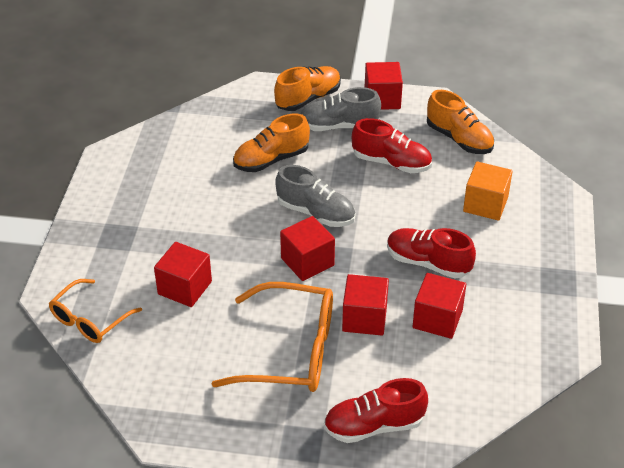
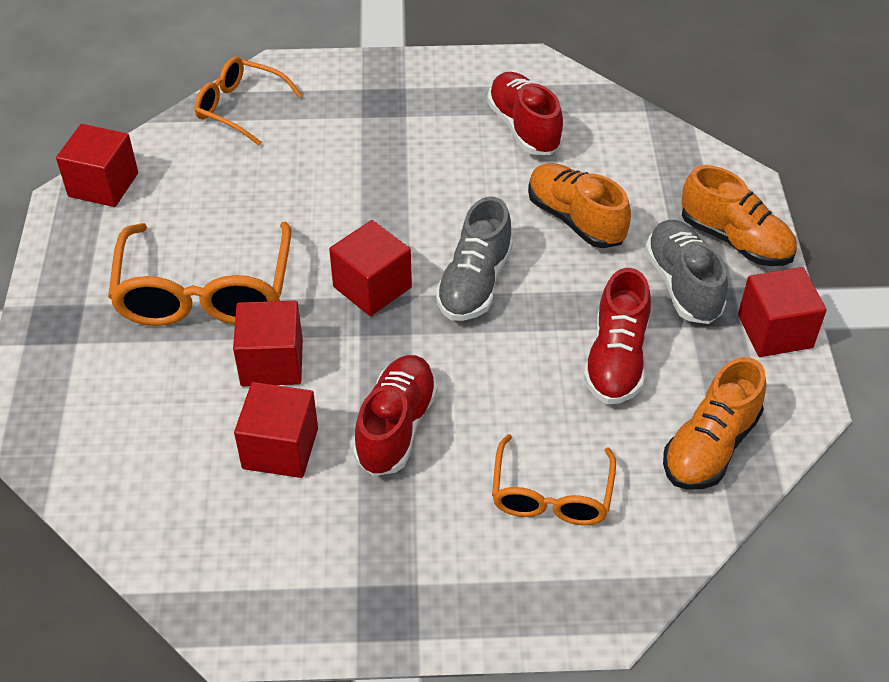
camera: 80 degrees right, 5 degrees up
(185, 288) = (304, 176): red cube -> red cube (103, 185)
(374, 425) = (80, 393): red shoe -> red shoe (524, 128)
(485, 204) = (551, 495): orange cube -> orange glasses

